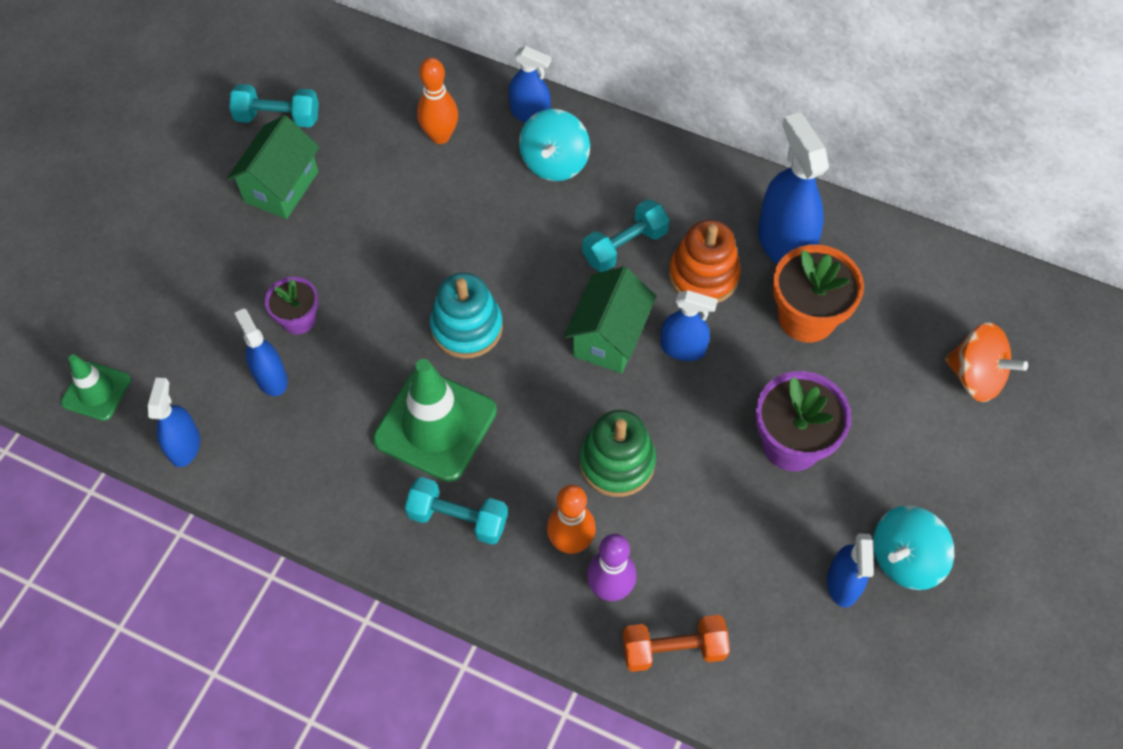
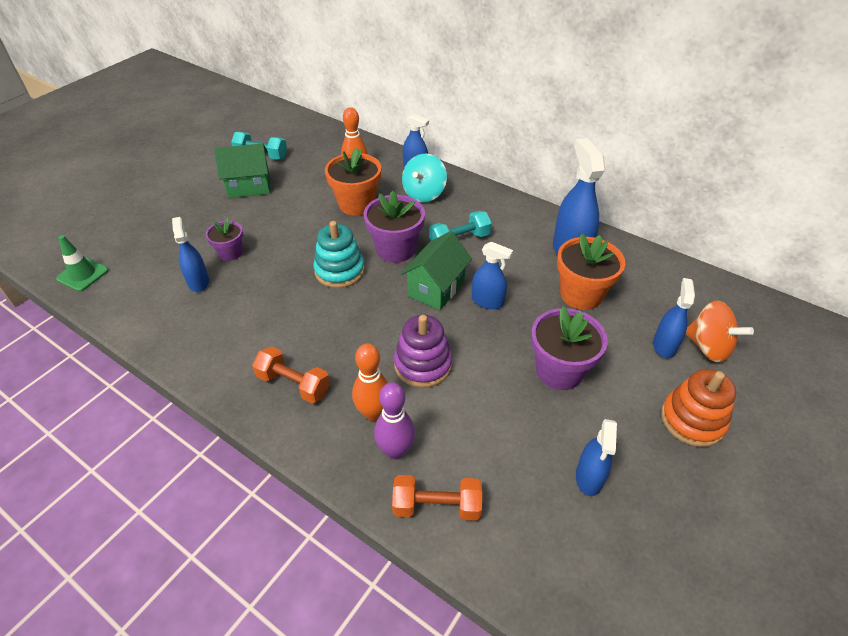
camera: 10 degrees right, 15 degrees down
(184, 446) = (123, 312): blue spray bottle -> blue spray bottle (664, 345)
(281, 187) = (249, 187): green house -> green house turned 45 degrees clockwise
(435, 425) = (298, 323): green traffic cone -> none
(457, 198) = (356, 204): none -> orange flower pot
(458, 518) = (294, 384): turquoise dumbbell -> orange dumbbell
(537, 277) = (395, 249): none -> purple flower pot
(617, 462) = (423, 364): green stacking toy -> purple stacking toy
(703, 275) = (510, 262): orange stacking toy -> orange stacking toy (692, 420)
(905, 558) = (644, 466): turquoise spinning top -> none

